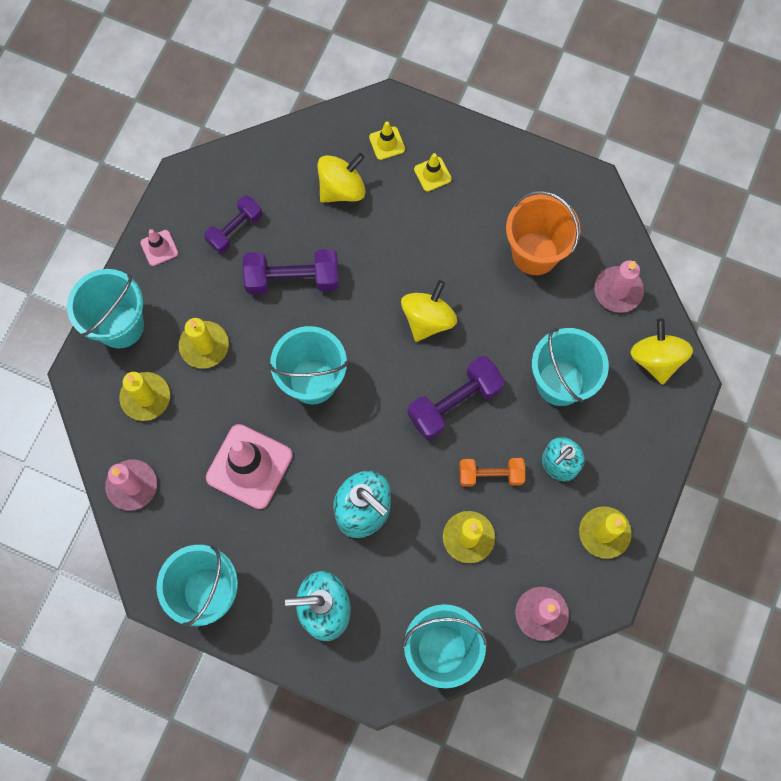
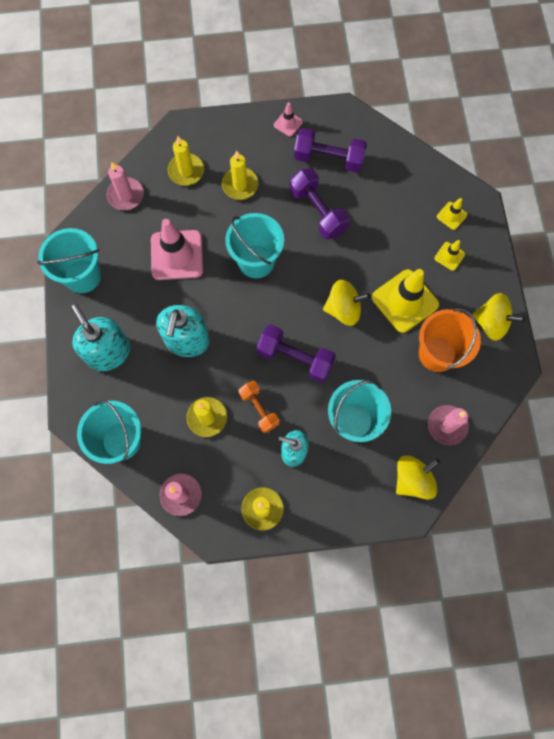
camera: 60 degrees right, 0 degrees up
(120, 325) = (223, 131): turquoise bucket -> none
(235, 229) = (329, 159): purple dumbbell -> purple dumbbell, size x1.52
(342, 188) = (400, 206): yellow spinning top -> yellow spinning top (491, 323)
(456, 250) = (405, 301): none -> yellow traffic cone

